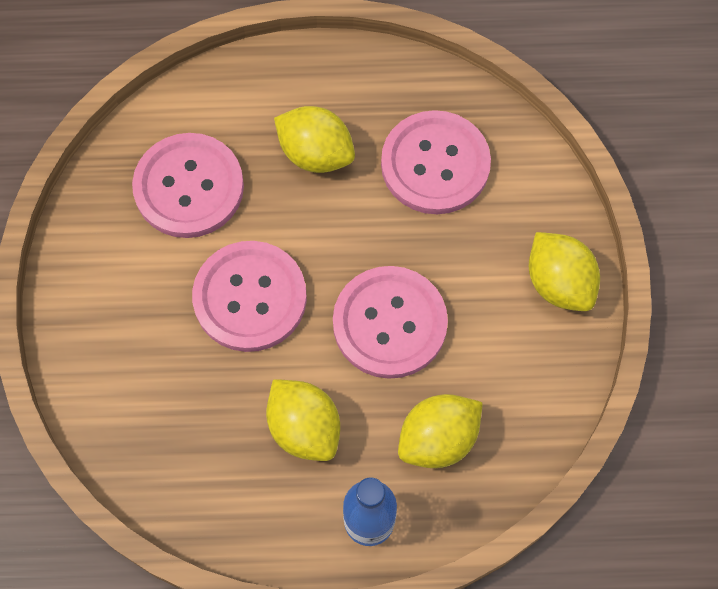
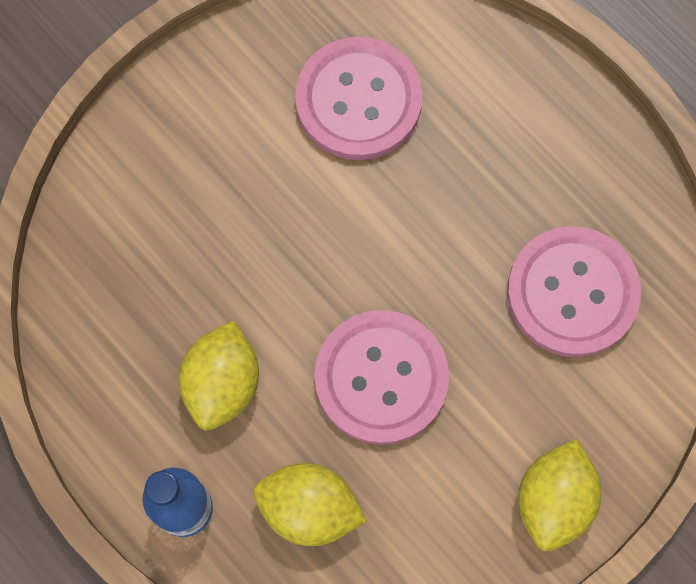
camera: 50 degrees right, 5 degrees up
(250, 297) = (301, 238): pink button -> none
(315, 153) = (487, 179): yellow lemon -> none

